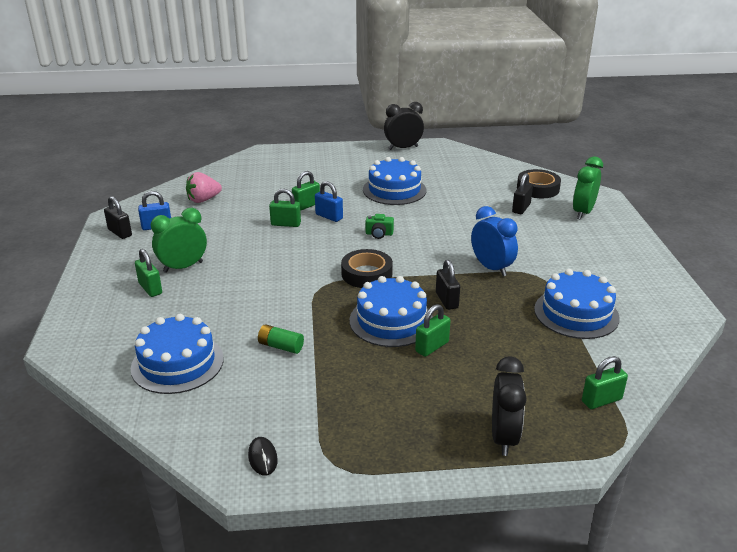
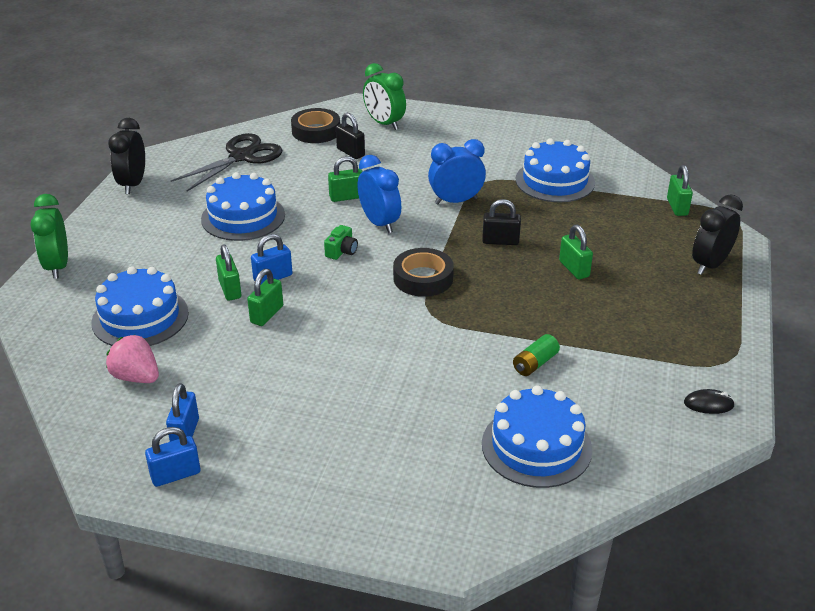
camera: 70 degrees left, 5 degrees up
(120, 233) = (175, 475): black padlock -> blue padlock
(150, 288) = (358, 455): green padlock -> green padlock (347, 197)
(183, 267) = (320, 419): green clock -> green clock (58, 266)
(203, 200) = (136, 377): pink strawberry -> pink strawberry turned 135 degrees clockwise
(391, 321) = (520, 282): blue cake -> blue cake (140, 317)
(428, 241) = (379, 223): none -> blue clock
(471, 171) = (241, 157): none -> black scissors
(503, 437) = (710, 265): black clock -> black clock turned 75 degrees counterclockwise

